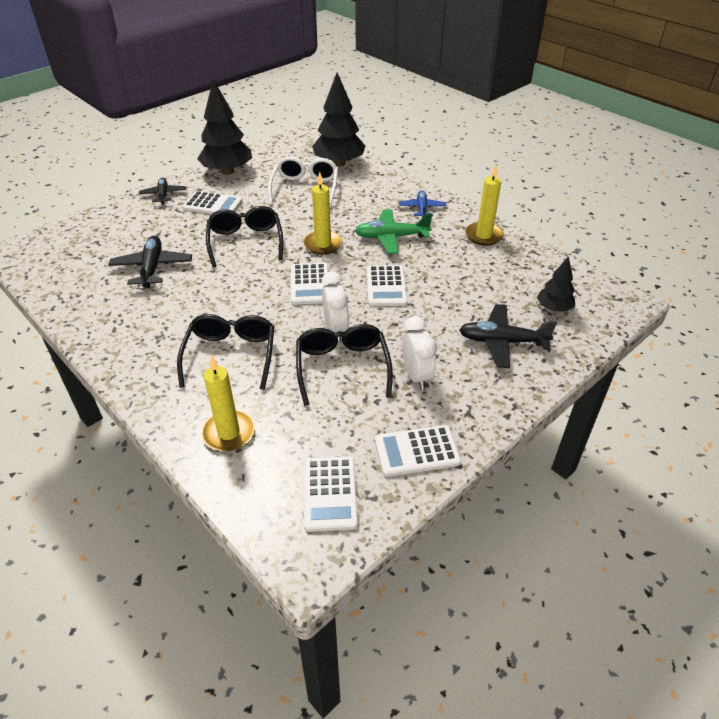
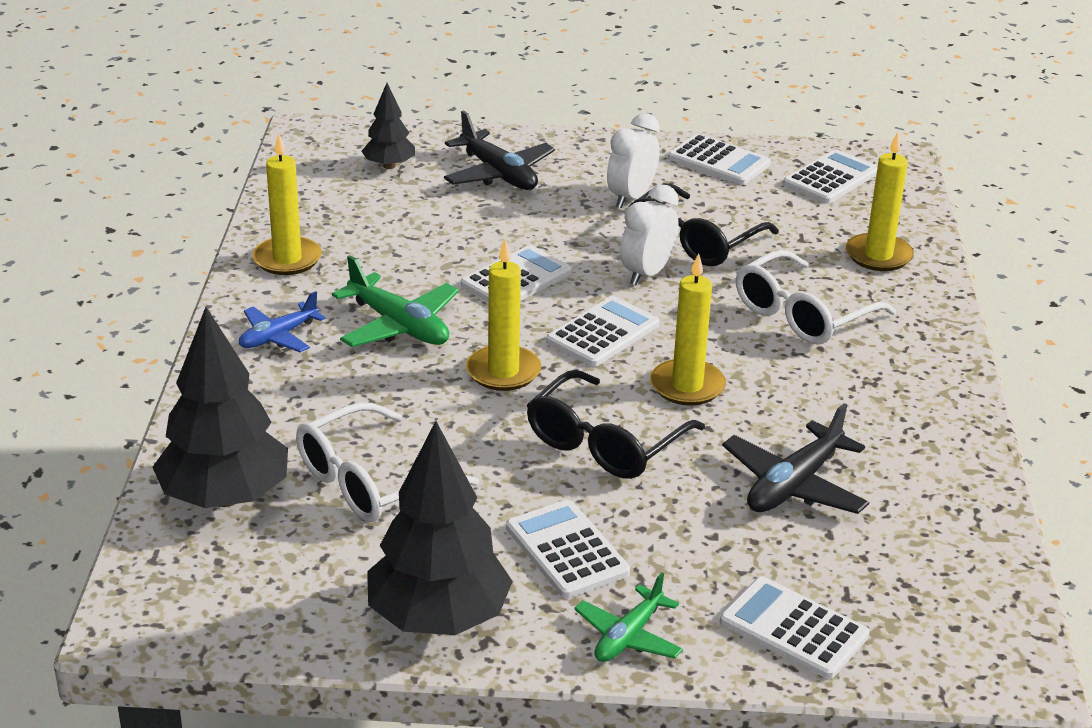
camera: 135 degrees left, 10 degrees down
(108, 223) = (793, 629): none -> white calculator
(163, 195) = (628, 636): black plane -> green plane
(230, 356) = (803, 314): black glasses -> white glasses
(242, 282) = (687, 386): none -> yellow candle

